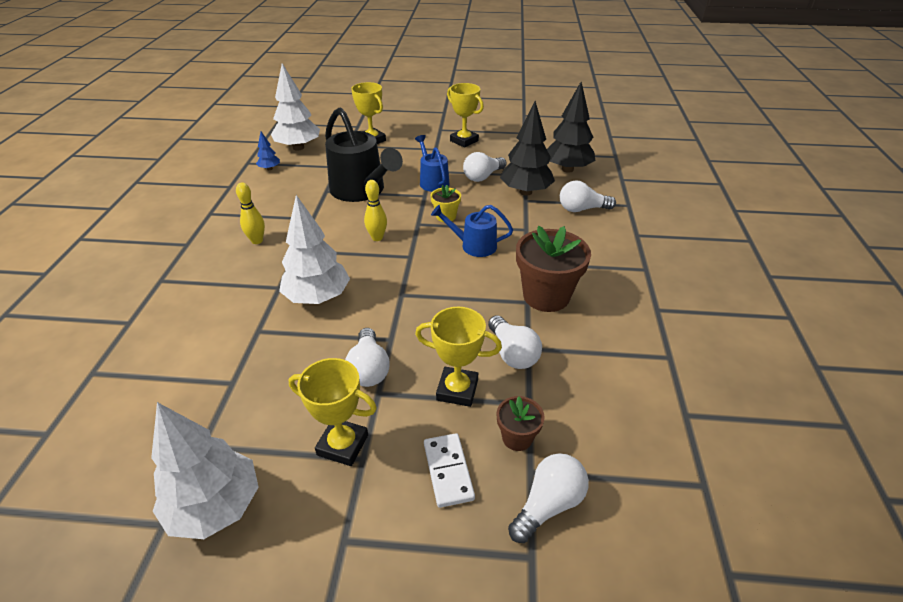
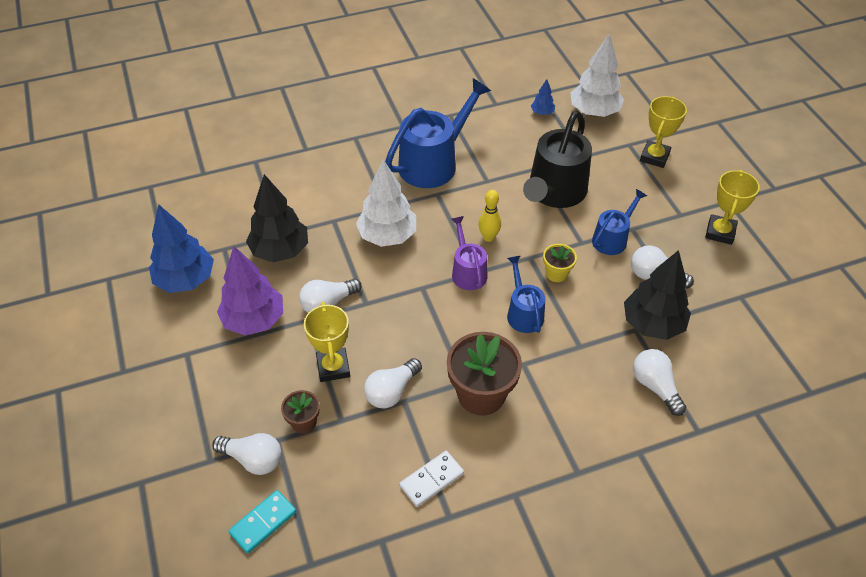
camera: 65 degrees right, 10 degrees up
(215, 507) = (185, 280): white tree -> blue tree
(257, 241) = (433, 163): yellow bowling pin -> blue watering can
(343, 445) = (254, 320): yellow trophy -> purple tree
(405, 261) = (468, 272): none -> purple watering can
(448, 471) = (257, 389): white domino -> white domino (431, 480)
(567, 169) = (735, 350): black tree -> black tree (280, 251)
(641, 519) = (263, 523): none -> turquoise domino

